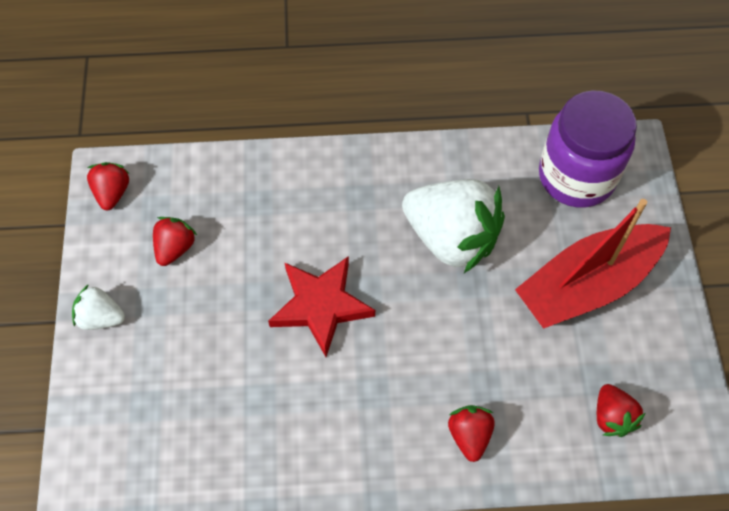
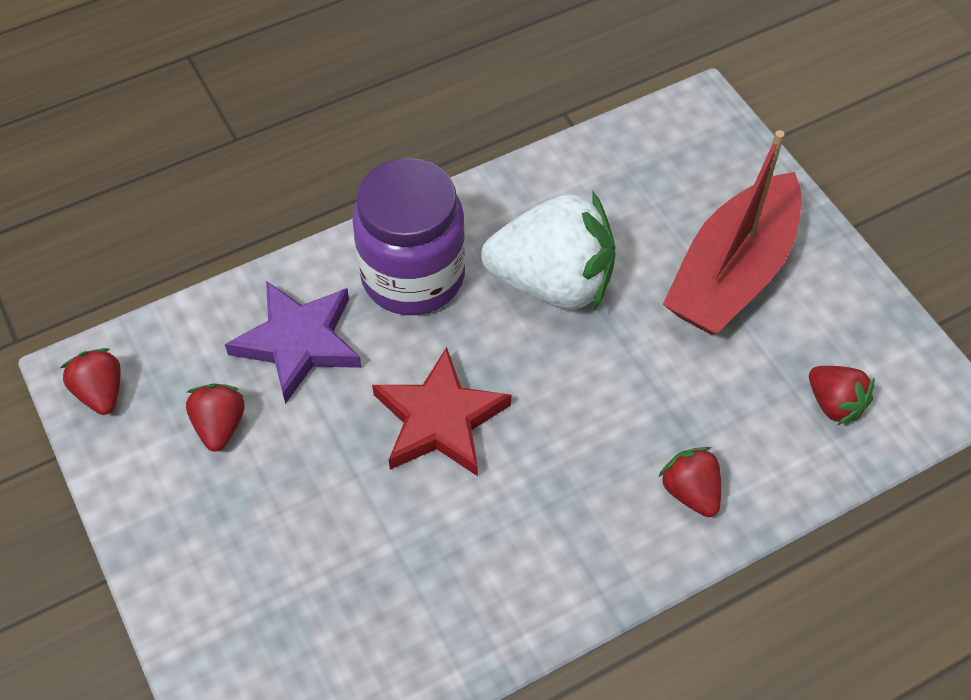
camera: 25 degrees left, 5 degrees down
(101, 317) = (166, 548): white strawberry -> none
(254, 211) = (299, 342): none -> purple star
(576, 176) = (657, 161): purple jar -> purple jar (413, 276)

